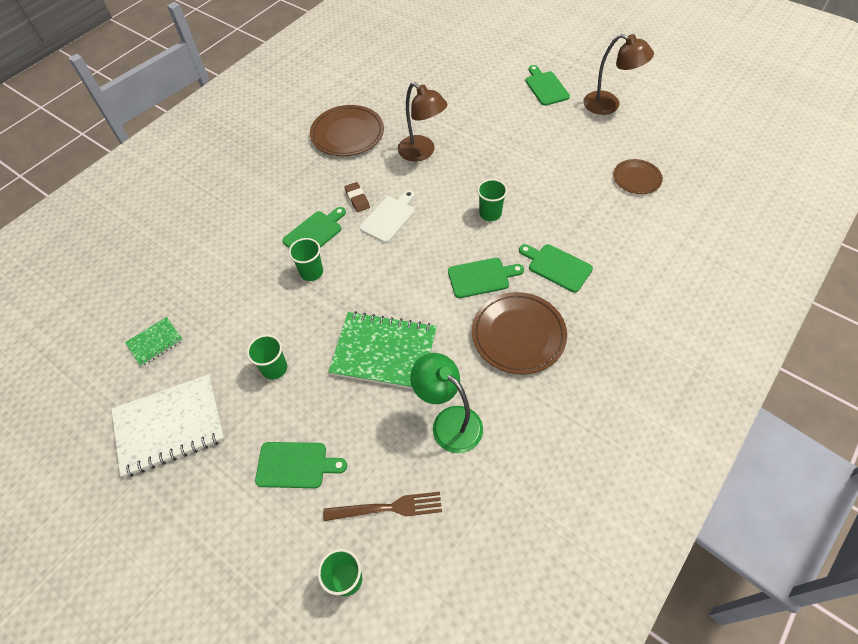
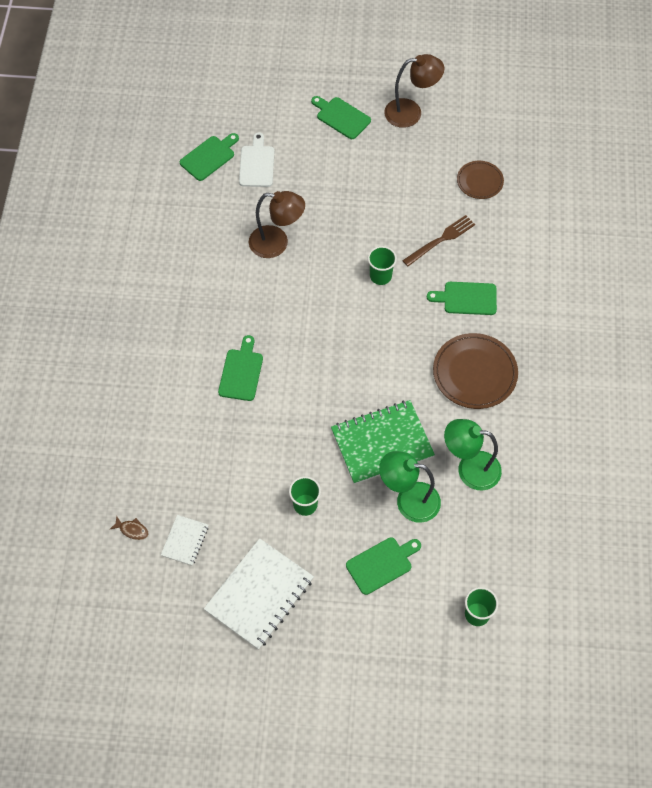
camera: 35 degrees left, 5 degrees up
(126, 310) = (132, 530): none -> brown fish
(155, 342) = (185, 541): green notebook -> white notebook
(311, 272) = (268, 409): green cup -> none
(347, 134) = (190, 257): brown plate -> none
(357, 199) = (253, 320): brown eraser -> none
(368, 418) = (408, 500): none -> green lamp
(388, 508) = (470, 553): brown fork -> brown fork (441, 240)
(389, 217) = (296, 324): white cutting board -> white cutting board (257, 164)
(481, 277) = (413, 339): green cutting board -> green cutting board (209, 157)

